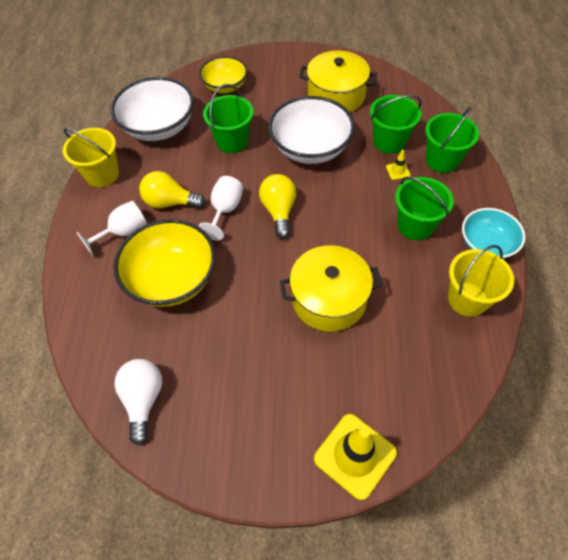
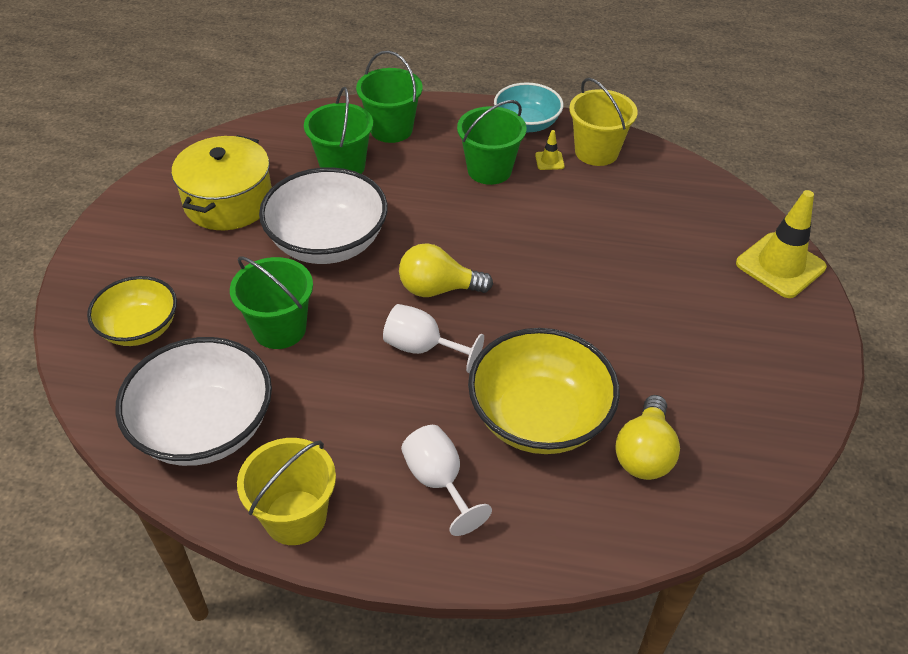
camera: 85 degrees left, 10 degrees down
(143, 399) = (729, 455): white light bulb -> none
(170, 202) = (389, 416): yellow light bulb -> yellow light bulb (644, 453)
(329, 299) = (587, 259): yellow pot -> none
(398, 171) = (397, 168): yellow traffic cone -> yellow traffic cone (549, 161)

